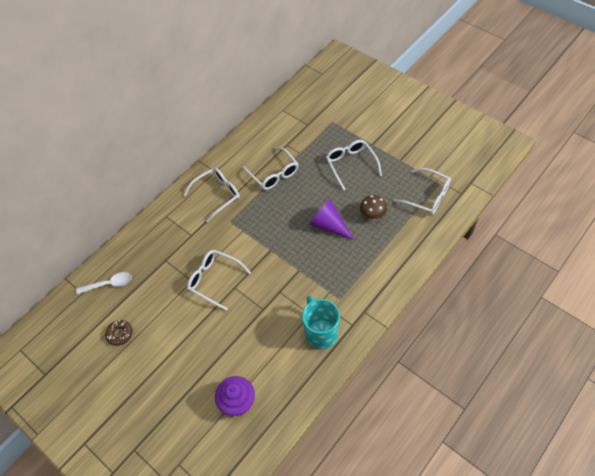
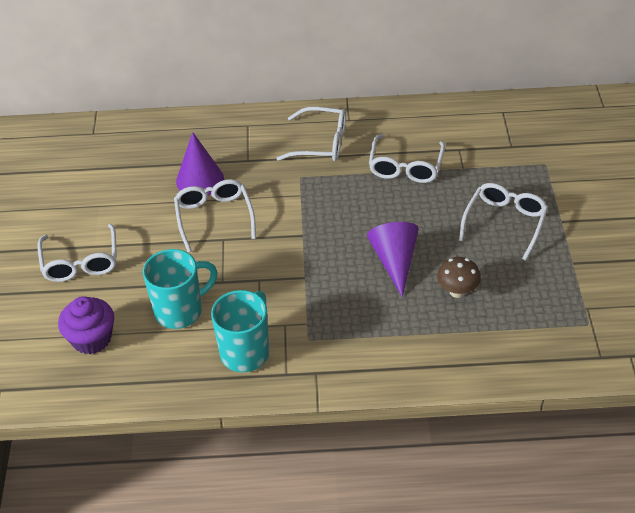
camera: 45 degrees right, 10 degrees down
(109, 284) = (123, 144): white spoon -> none
(120, 334) = (77, 193): brown donut -> none
(180, 267) = (200, 180): none -> purple cone
(262, 343) = (180, 311): none -> turquoise mug
(427, 196) = (552, 325): white glasses -> white glasses (81, 262)

